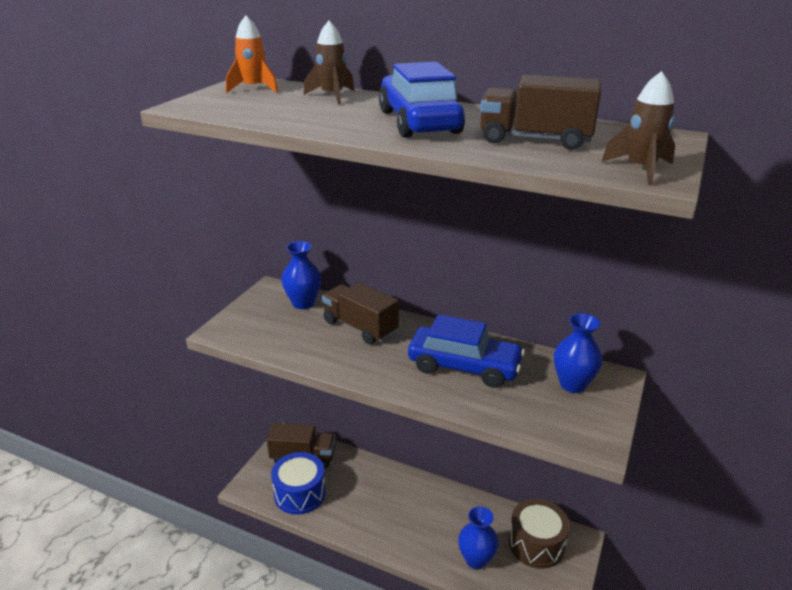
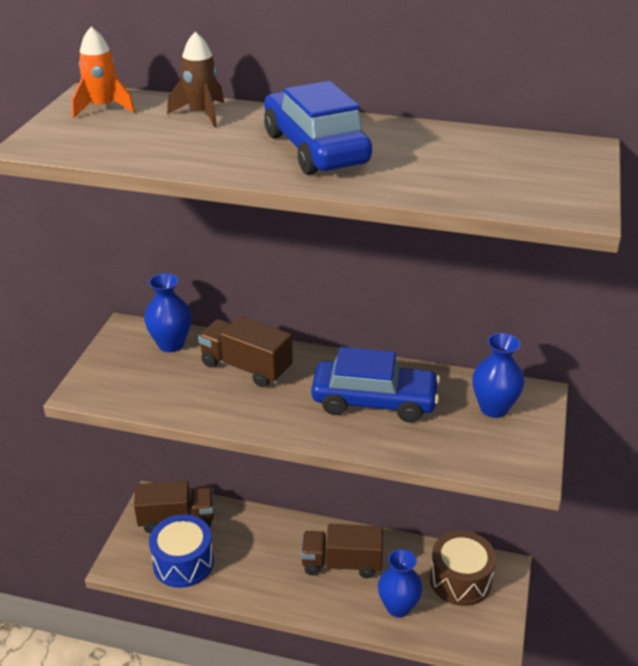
camera: 10 degrees left, 5 degrees up
(535, 140) = (446, 165): brown truck -> brown truck (341, 563)
(640, 169) = (561, 199): brown rocket -> none

